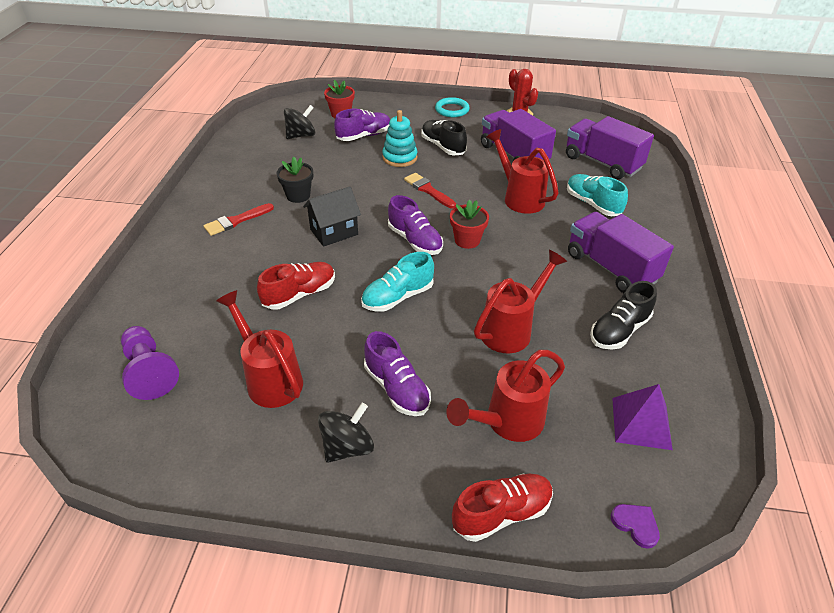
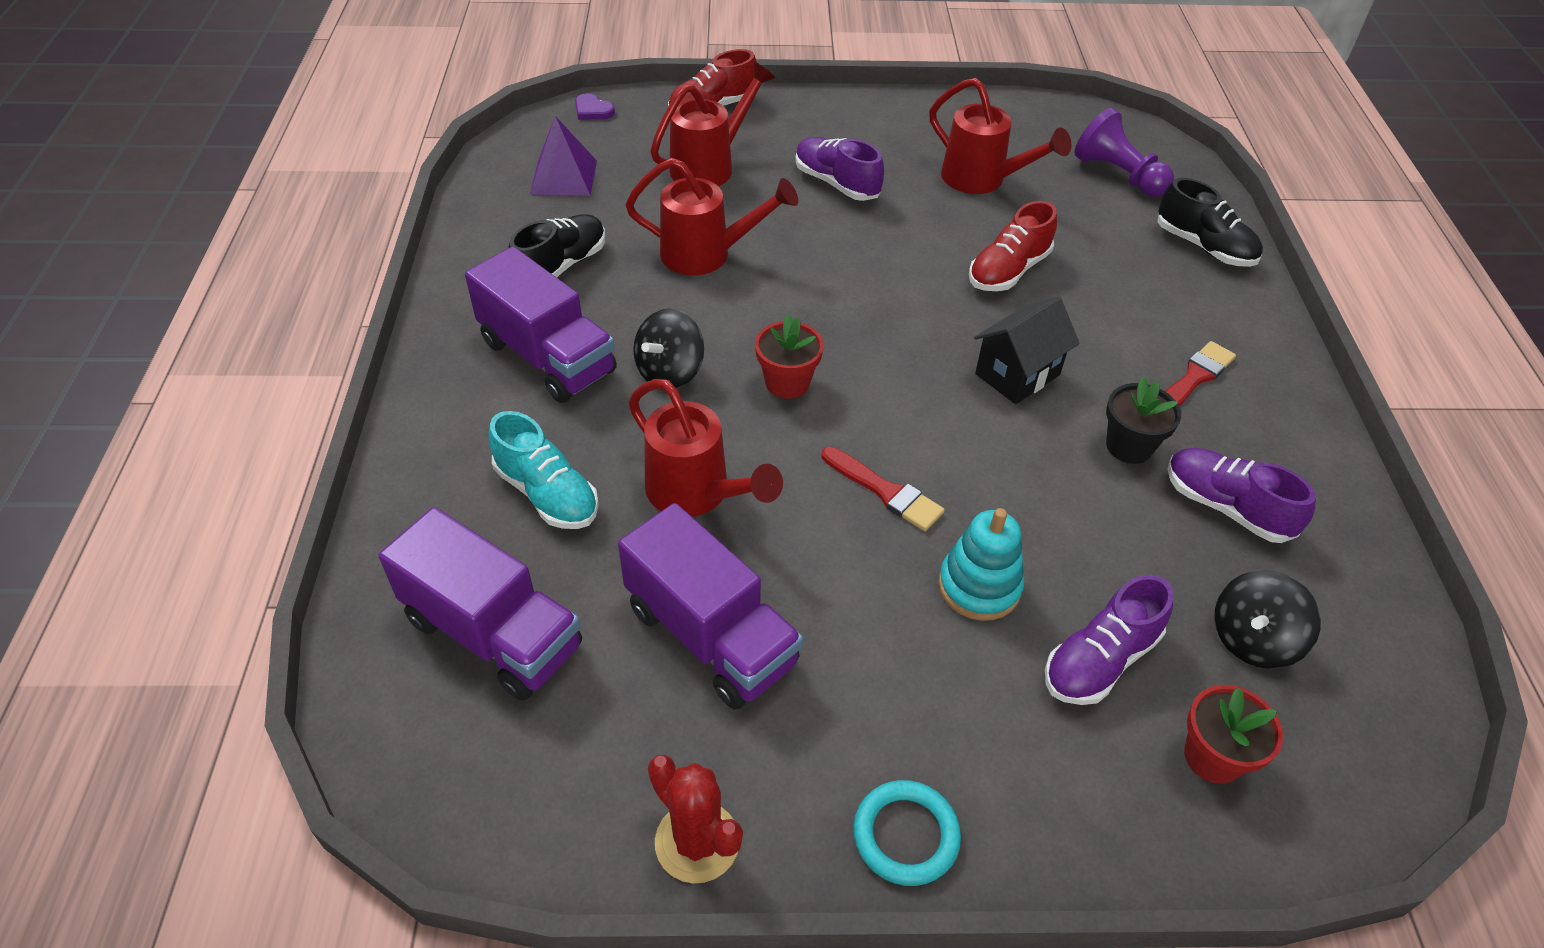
camera: 170 degrees right, 5 degrees up
(347, 447) = (869, 136): black spinning top -> black spinning top (670, 372)
(398, 297) = (871, 280): turquoise shoe -> none
(415, 240) = (875, 372): purple shoe -> purple shoe (1226, 507)
(443, 146) = (890, 644): black shoe -> black shoe (1204, 247)
(511, 329) = (707, 254): red watering can -> red watering can turned 120 degrees counterclockwise

